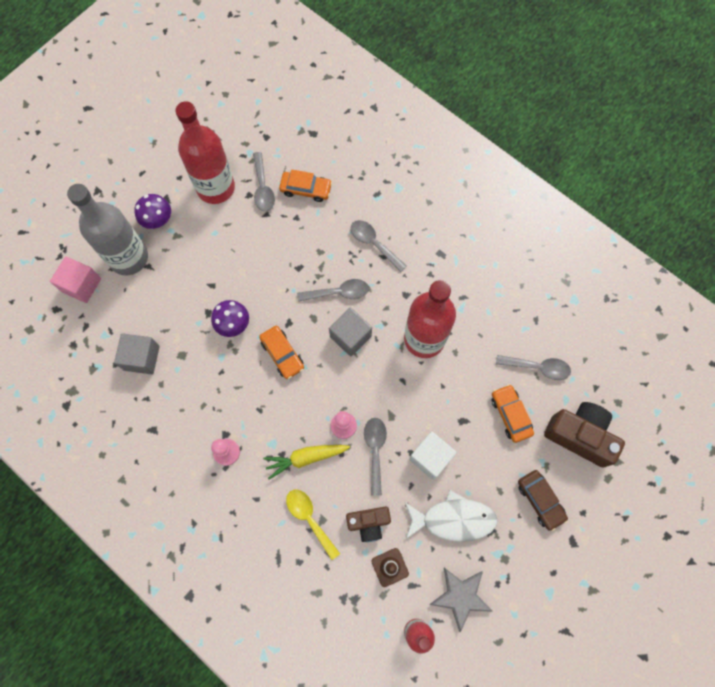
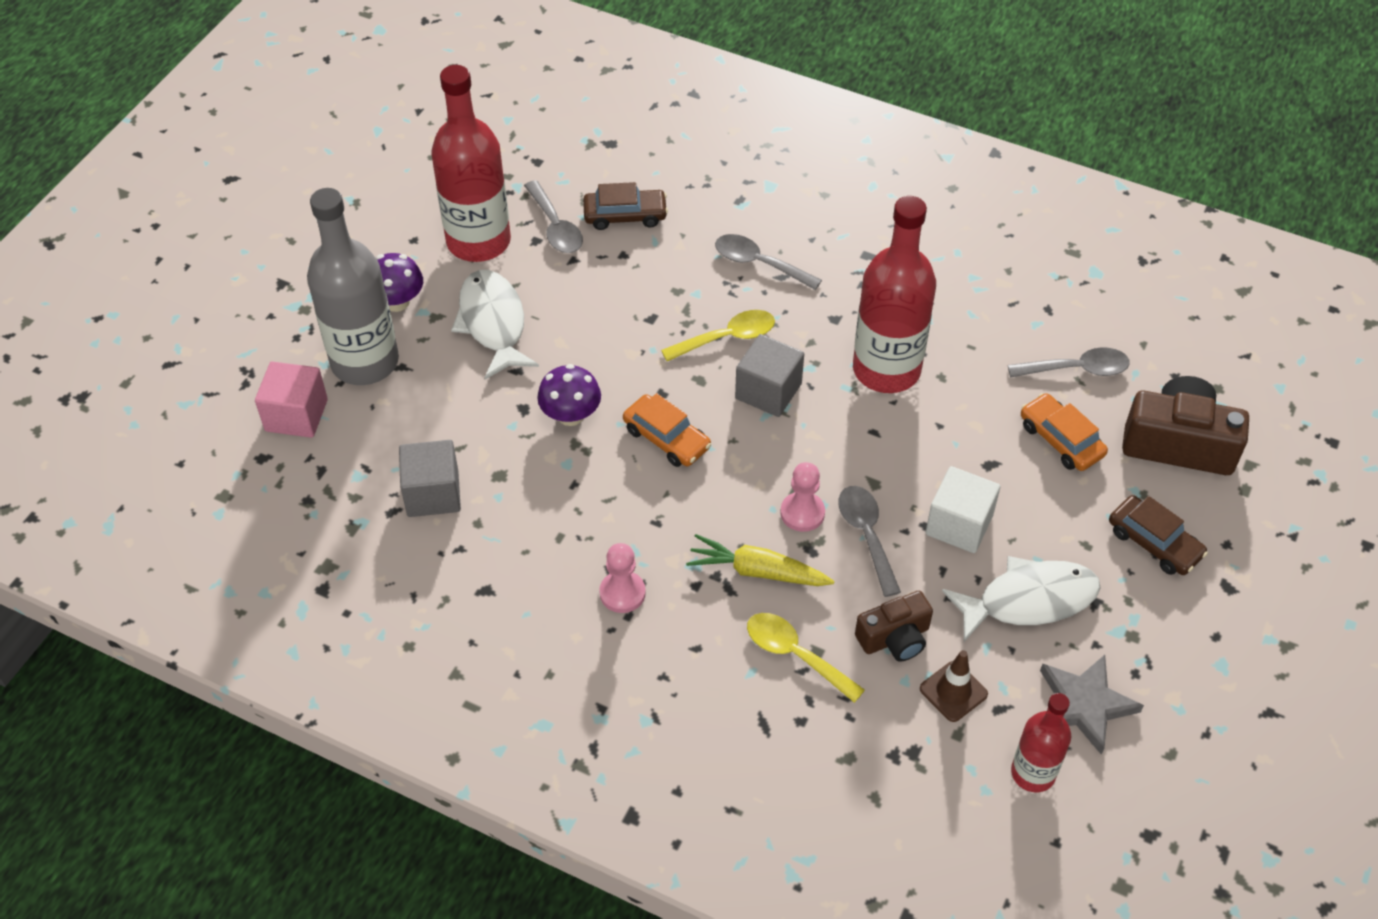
camera: 15 degrees left, 20 degrees down
(207, 249) = (493, 323): none -> white fish
(306, 189) = (625, 215): orange car -> brown car
(306, 458) = (757, 571): yellow carrot -> yellow carrot turned 45 degrees clockwise
(338, 292) = (727, 338): grey spoon -> yellow spoon

